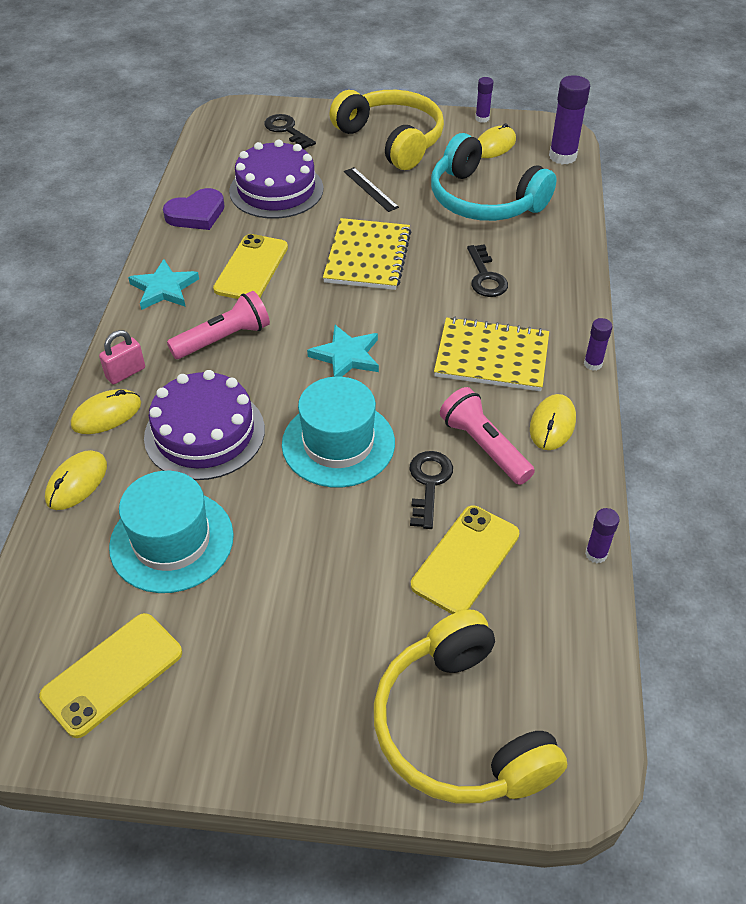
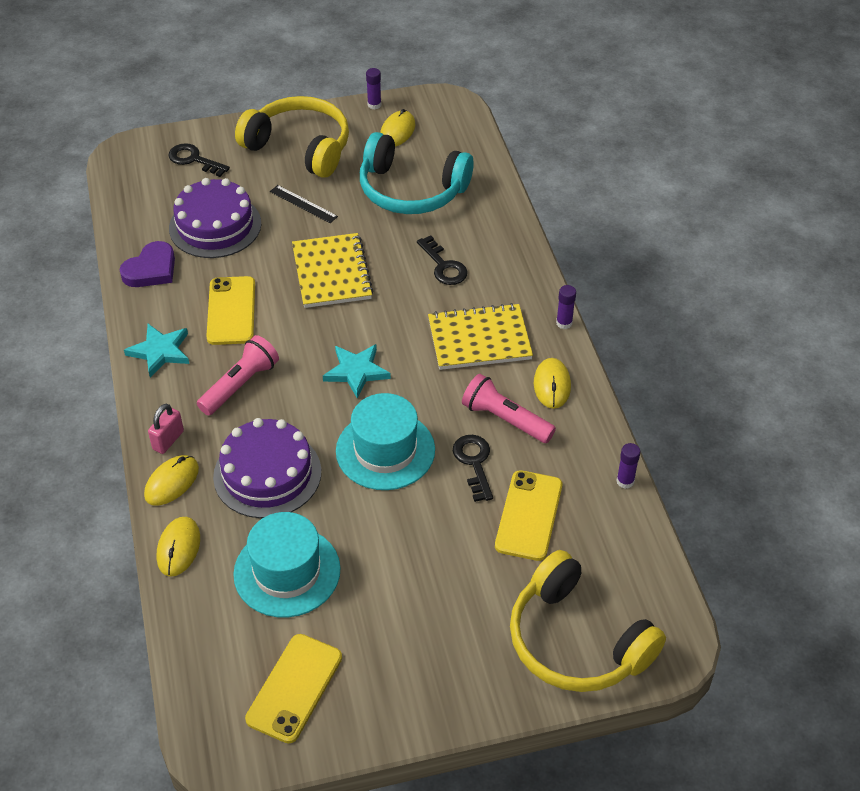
camera: 20 degrees left, 0 degrees up
(562, 156) = (463, 128): purple glue stick -> none

